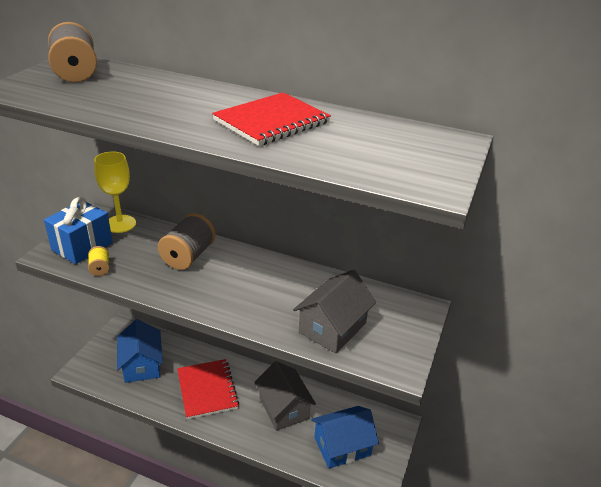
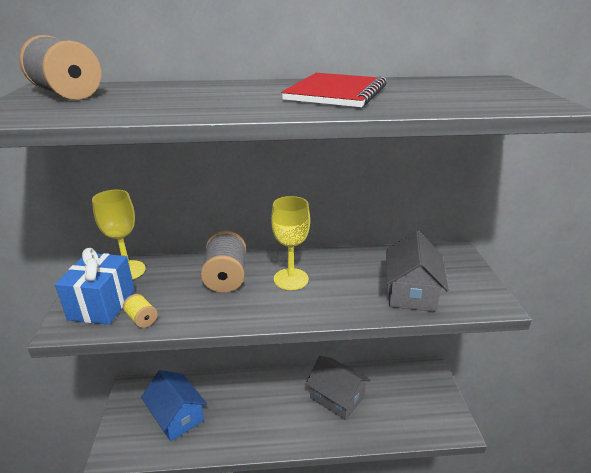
camera: 25 degrees left, 5 degrees down
(207, 390) = (258, 411): red notebook -> none
(239, 277) = (291, 279): none -> yellow goblet
(342, 446) = (407, 408): blue house -> none

